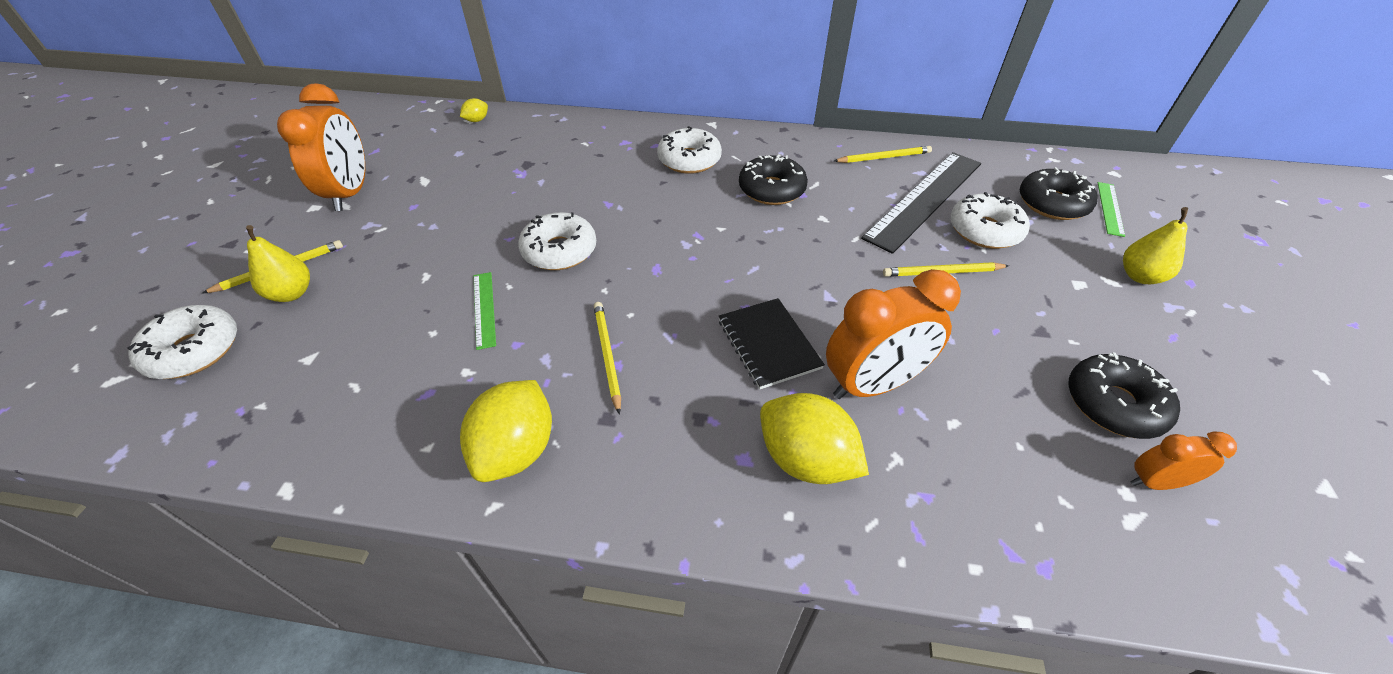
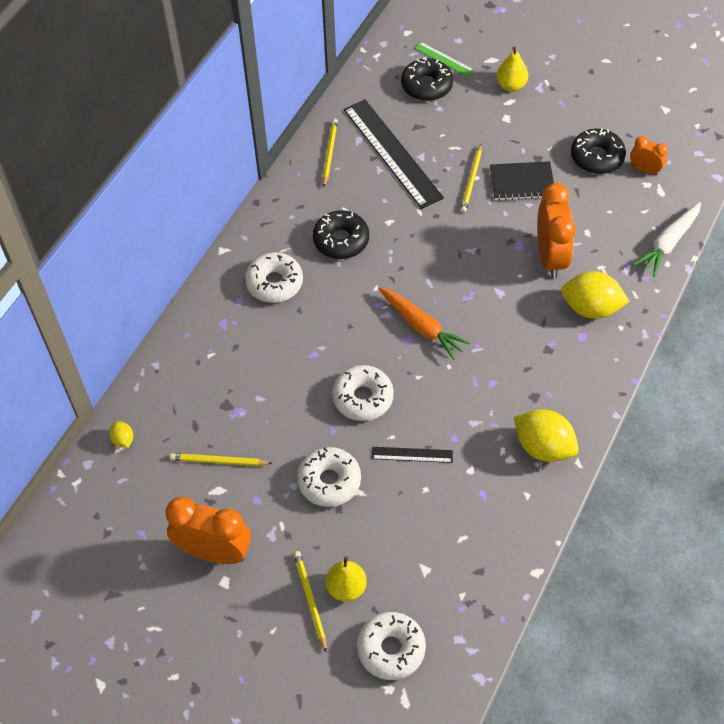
camera: 70 degrees left, 10 degrees up
(484, 309) = (412, 454): green ruler -> black ruler
(607, 355) = (483, 387): yellow pencil -> yellow pencil (219, 461)
(681, 276) = (421, 327): none -> orange carrot
(768, 344) = (502, 297): black notebook -> black notebook (522, 182)
(805, 460) = (590, 308): yellow lemon -> yellow lemon turned 45 degrees clockwise
(984, 230) = (439, 137): white donut -> white donut (329, 481)
(1022, 559) = (668, 243): none -> white carrot
(1155, 482) = (644, 170): orange clock -> orange clock turned 105 degrees clockwise

